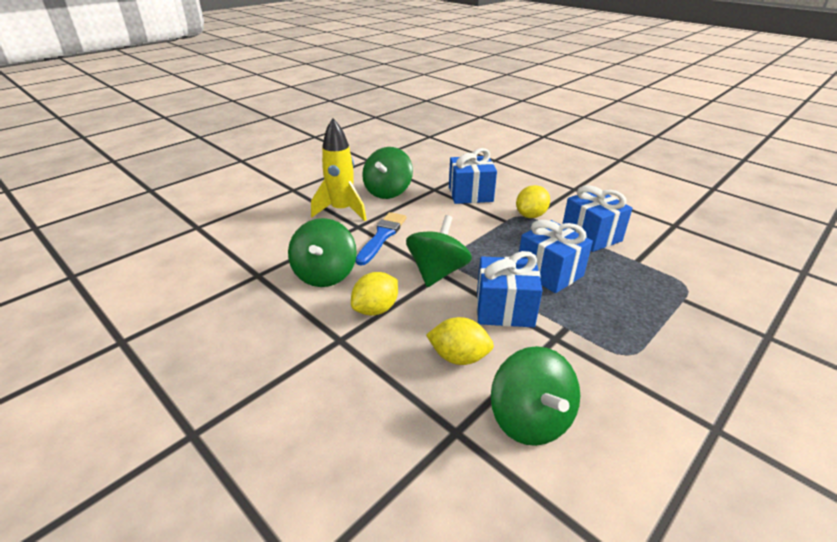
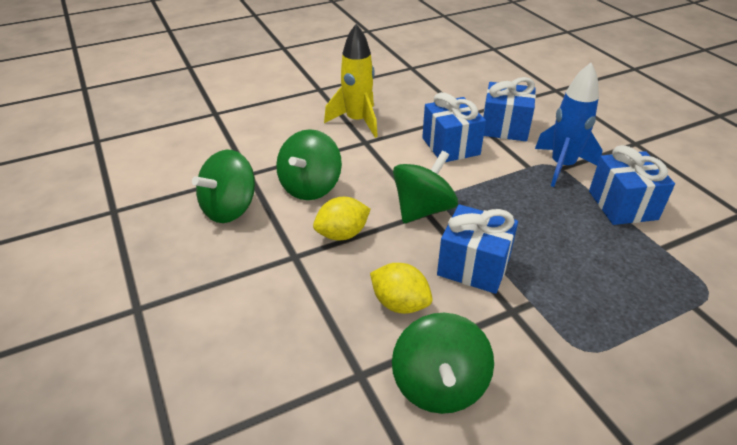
camera: 20 degrees right, 5 degrees up
(382, 236) = (384, 158): blue brush -> none
(388, 191) = (415, 108): green spinning top -> green spinning top (230, 208)
(530, 215) = (562, 166): yellow lemon -> blue rocket
(549, 272) = (547, 238): blue gift -> blue gift (450, 146)

